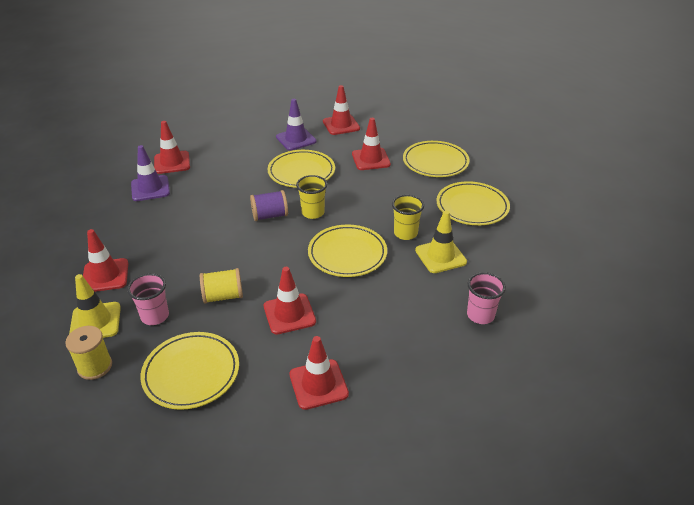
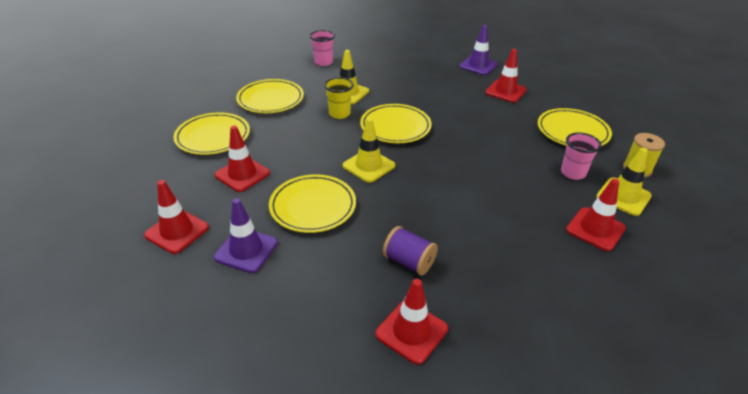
camera: 130 degrees left, 0 degrees up
(150, 188) = (476, 305): purple traffic cone -> purple traffic cone (478, 65)
(223, 296) = (511, 155): yellow spool -> none
(270, 216) = (403, 186): purple spool -> purple spool (409, 262)
(289, 314) = (480, 122): red traffic cone -> none
(313, 213) = (368, 166): yellow cup -> yellow traffic cone
(480, 315) = (384, 66): pink cup -> pink cup (323, 62)

